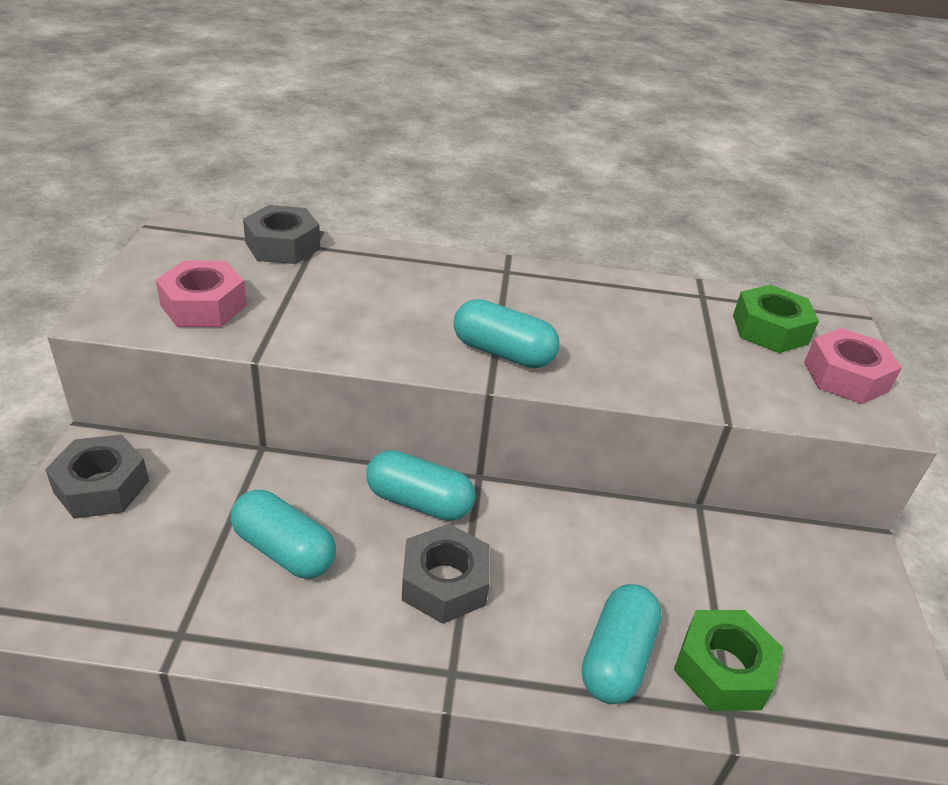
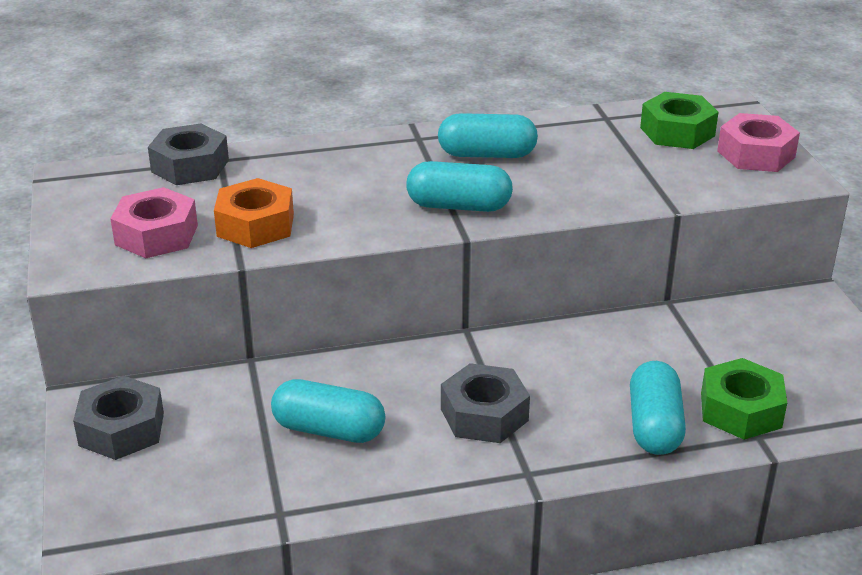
camera: 15 degrees left, 5 degrees down
(298, 320) = (255, 225): none -> orange nut
(419, 502) = (425, 362): turquoise capsule -> turquoise capsule (487, 155)

